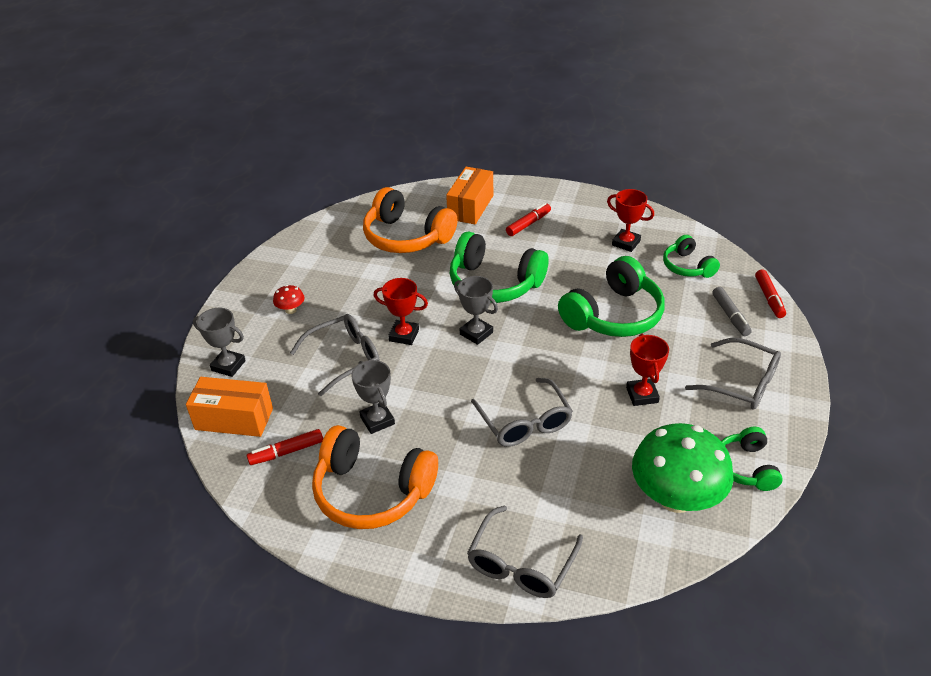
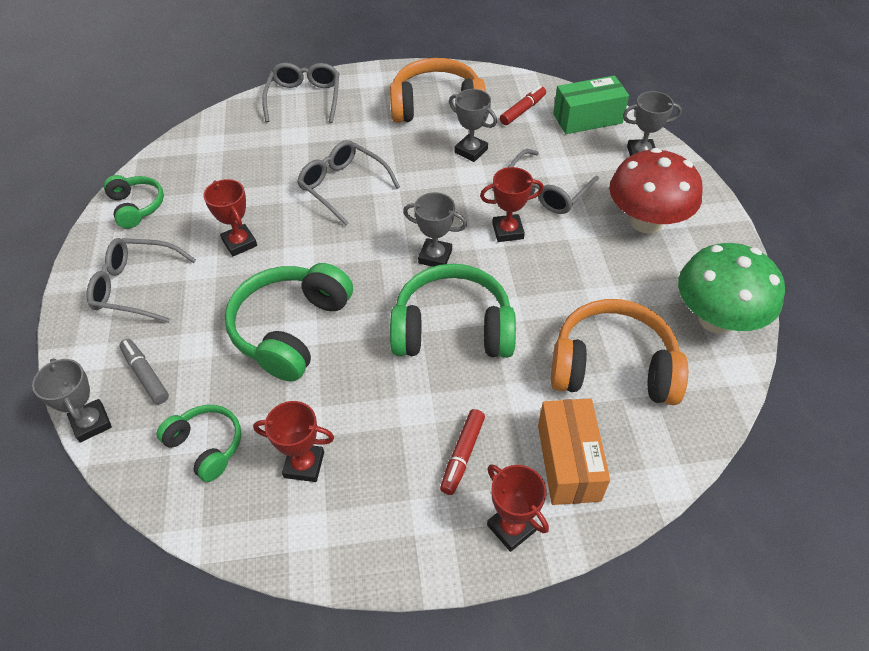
camera: 155 degrees right, 10 degrees up
(234, 419) = (587, 118): orange box -> green box
(291, 310) = (646, 221): red mushroom -> red mushroom, size x2.47
(520, 193) = (511, 527): none -> red trophy
(676, 498) = (197, 167): green mushroom -> green mushroom (716, 319)
(769, 298) = (91, 423): red marker -> grey trophy

